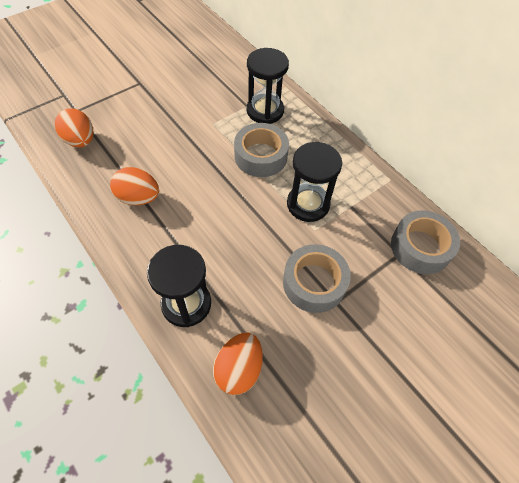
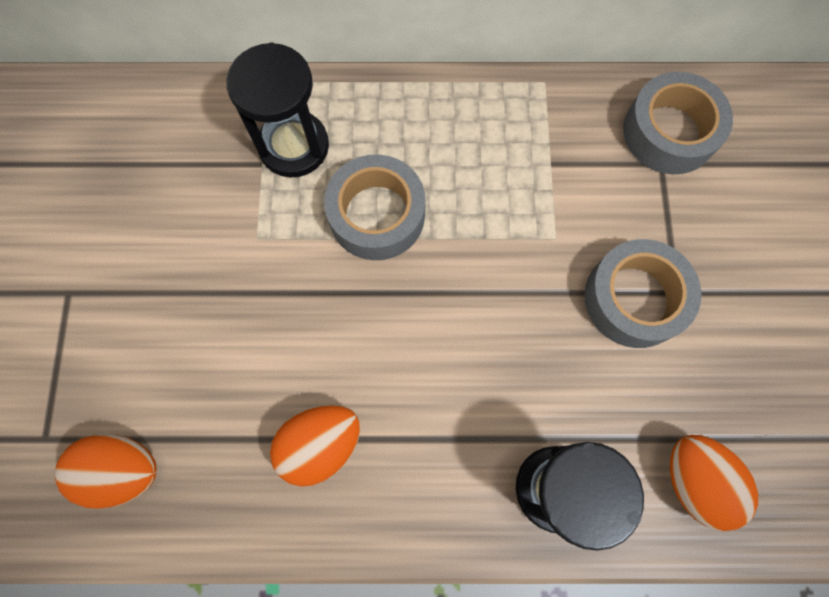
camera: 50 degrees left, 15 degrees up
(308, 204) = (508, 215): black hourglass -> none

